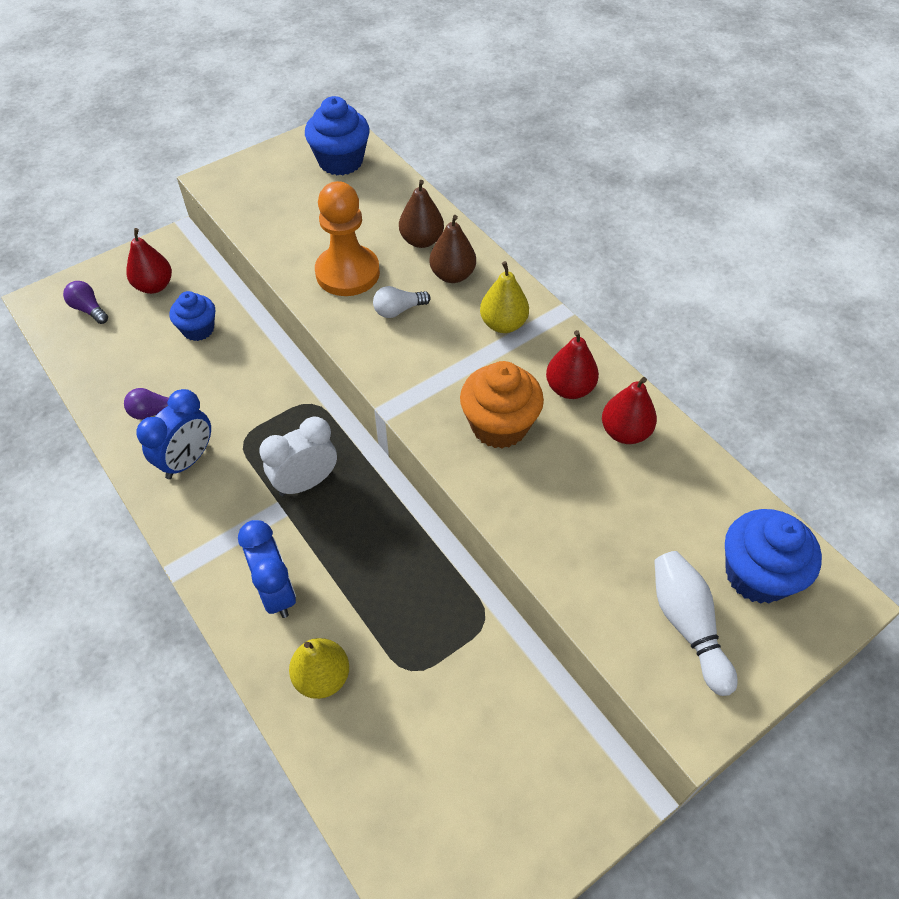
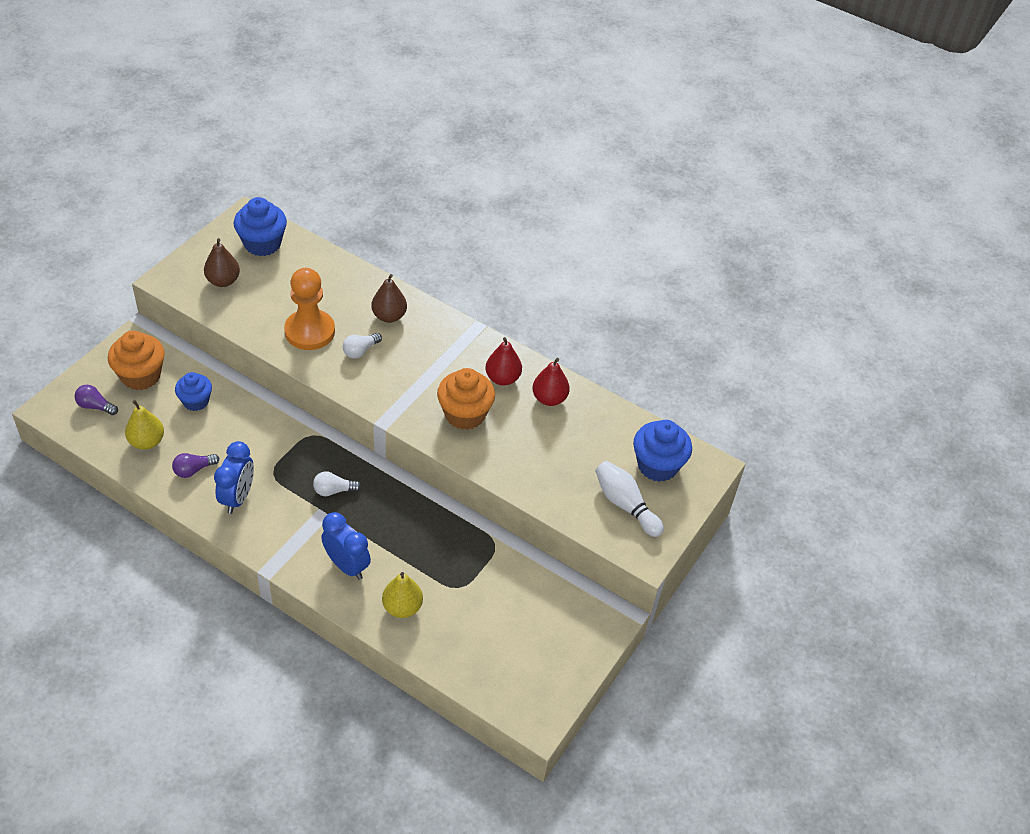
camera: 25 degrees left, 5 degrees down
(154, 286) = (141, 376): red pear -> orange cupcake
(306, 483) = (334, 490): white clock -> white light bulb
(421, 240) = (355, 295): brown pear -> brown pear (223, 281)
(503, 324) = (440, 344): yellow pear -> yellow pear (147, 441)

